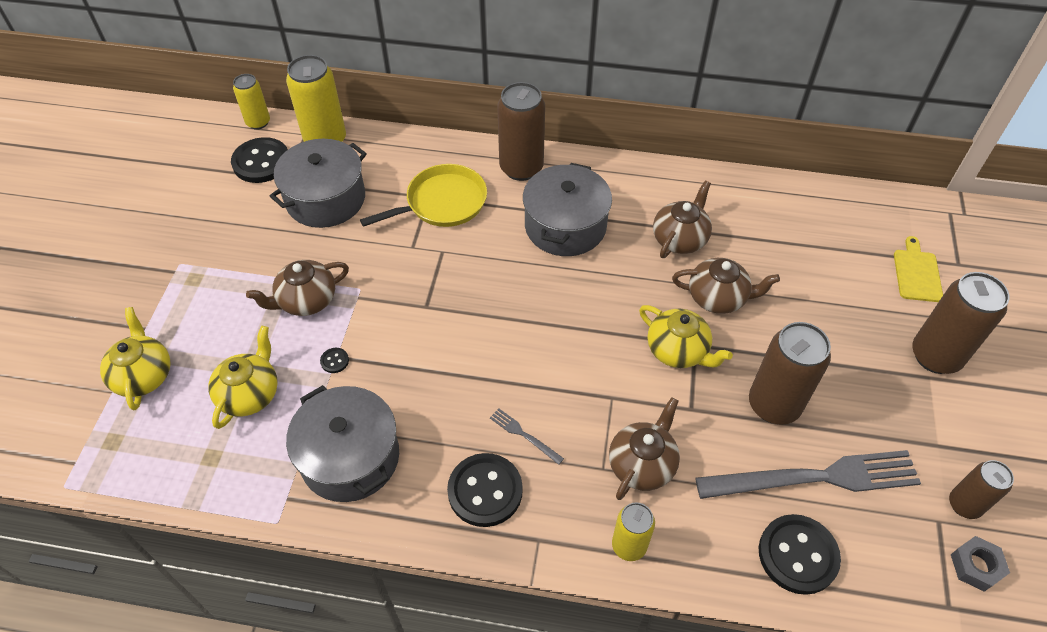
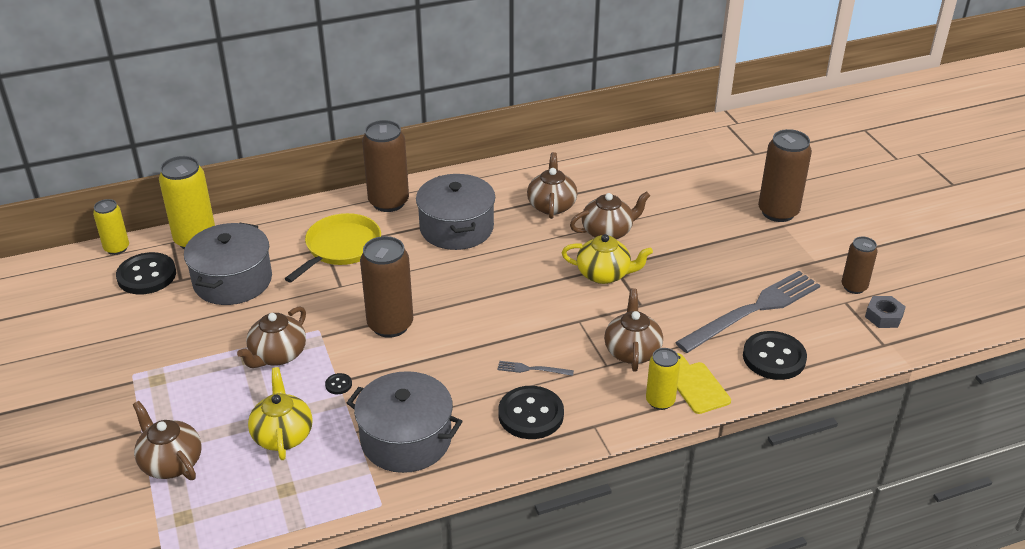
camera: 30 degrees left, 15 degrees down
(143, 375) = (171, 462): yellow teapot -> brown teapot
(773, 405) = (695, 280): brown can -> brown can (390, 325)
(917, 273) = (731, 168): yellow cutting board -> yellow cutting board (697, 386)

